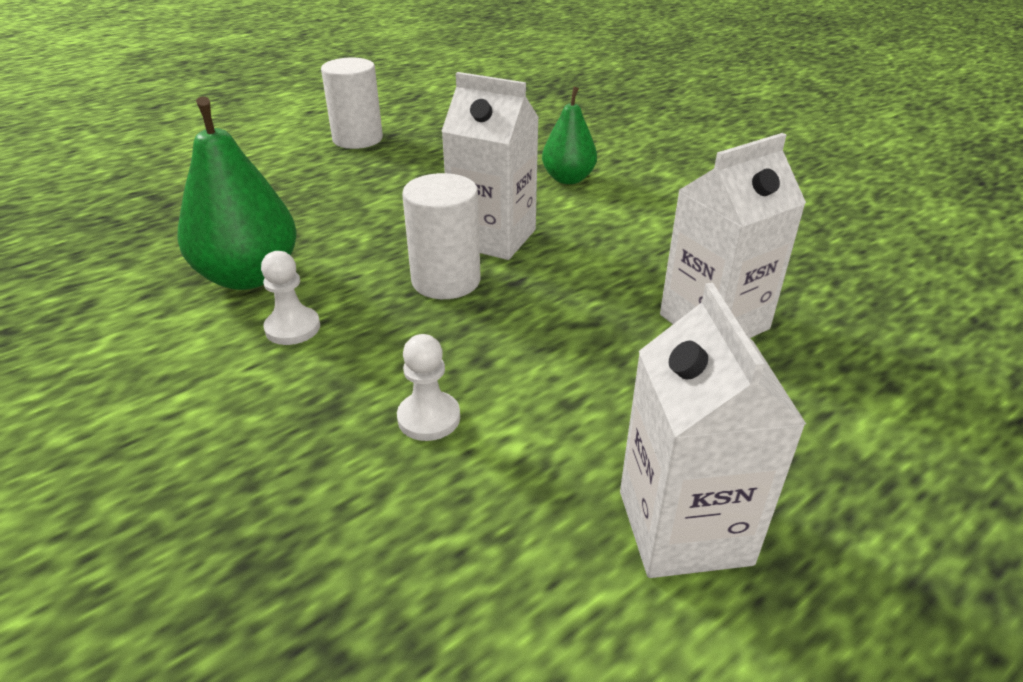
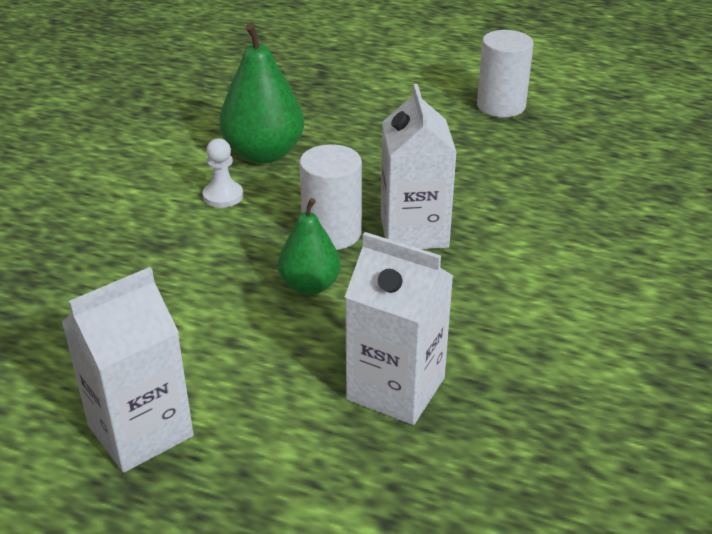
camera: 60 degrees right, 0 degrees up
(429, 418) = (174, 286): white pawn -> none
(568, 179) = (561, 235): green pear -> green pear (310, 286)

